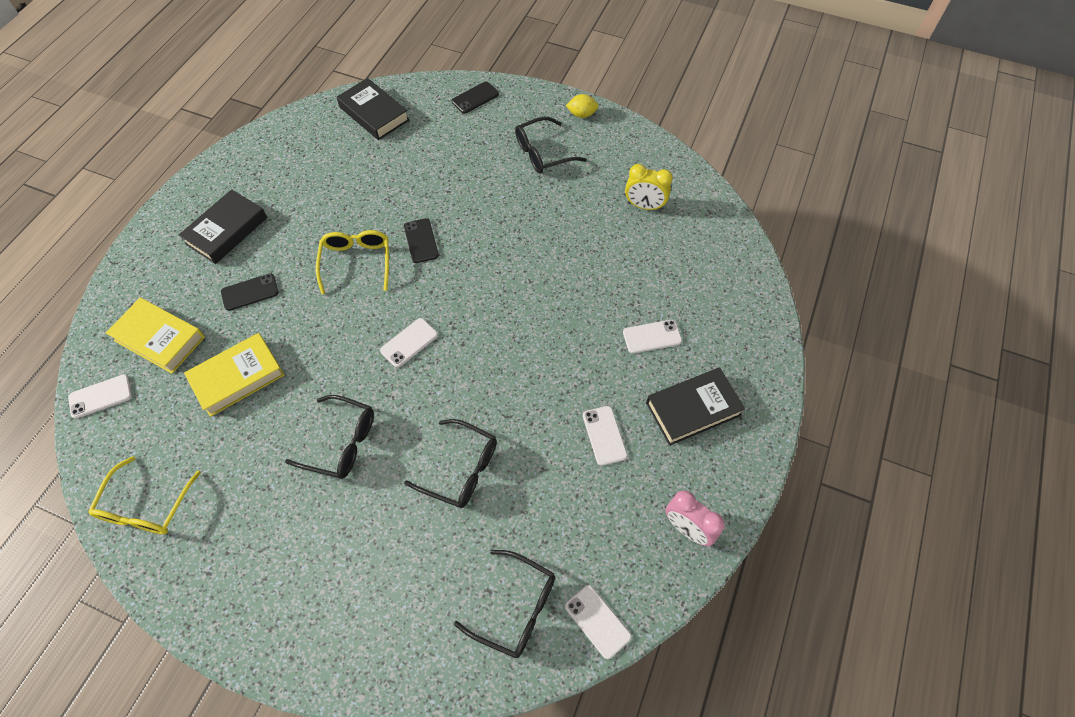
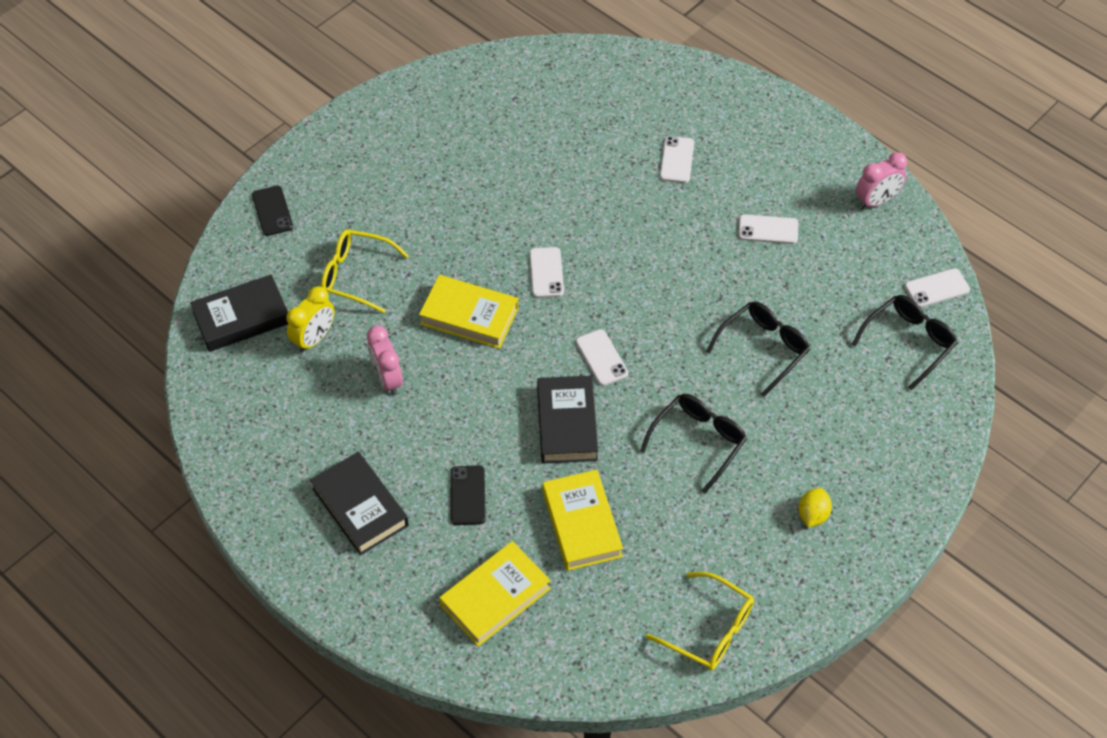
camera: 70 degrees left, 5 degrees down
(101, 396) = (552, 666): white phone -> white phone (546, 273)
(345, 210) = (387, 379): none -> pink clock
(356, 262) = (471, 383): yellow glasses -> yellow glasses (356, 275)
(421, 241) = (469, 316): black phone -> yellow book
(542, 153) = (396, 173): black glasses -> none
(581, 114) = (356, 122): yellow lemon -> yellow lemon (812, 515)
(644, 206) = (515, 112): yellow clock -> yellow clock (314, 338)
(693, 409) = (765, 157): black book -> black book (567, 424)

